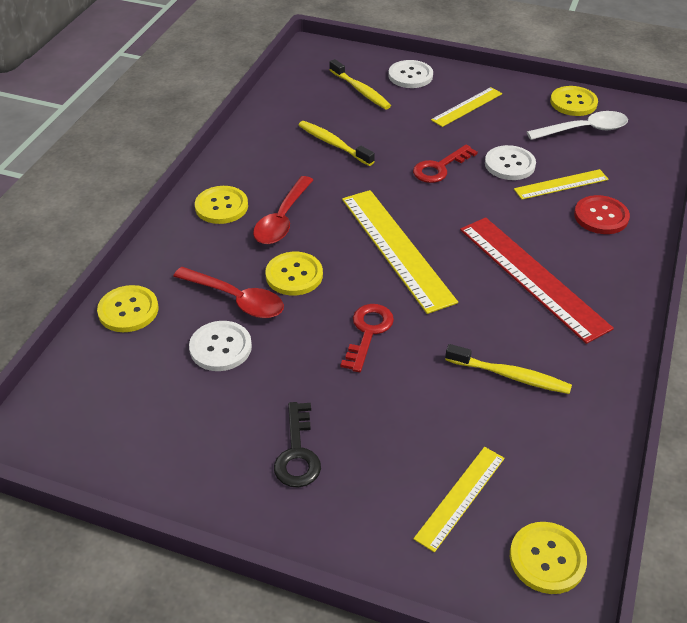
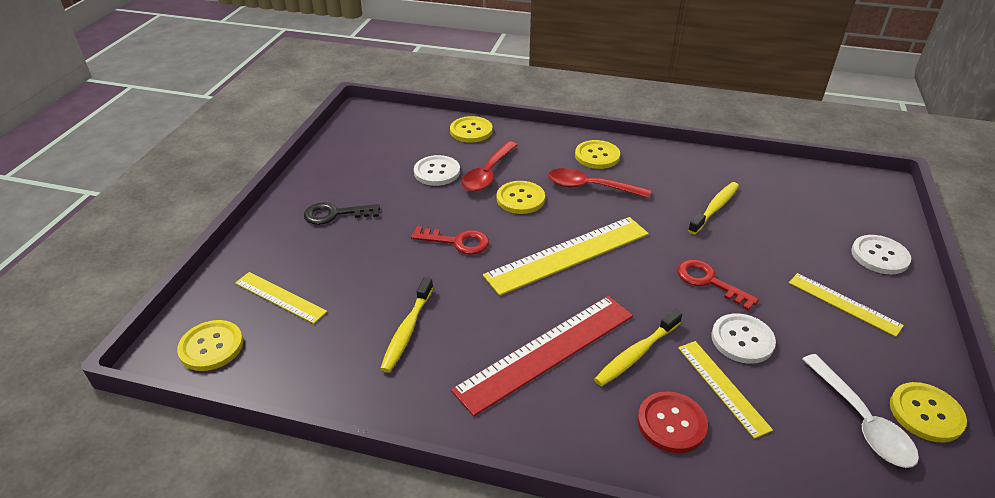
camera: 85 degrees right, 5 degrees down
(360, 90) = (822, 220): yellow toothbrush -> yellow toothbrush (636, 354)

